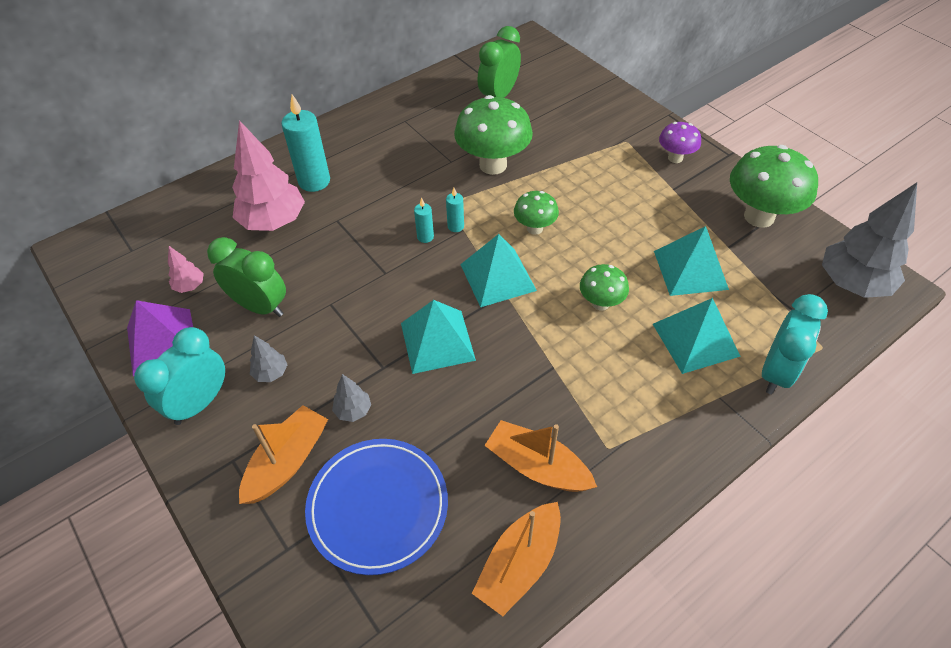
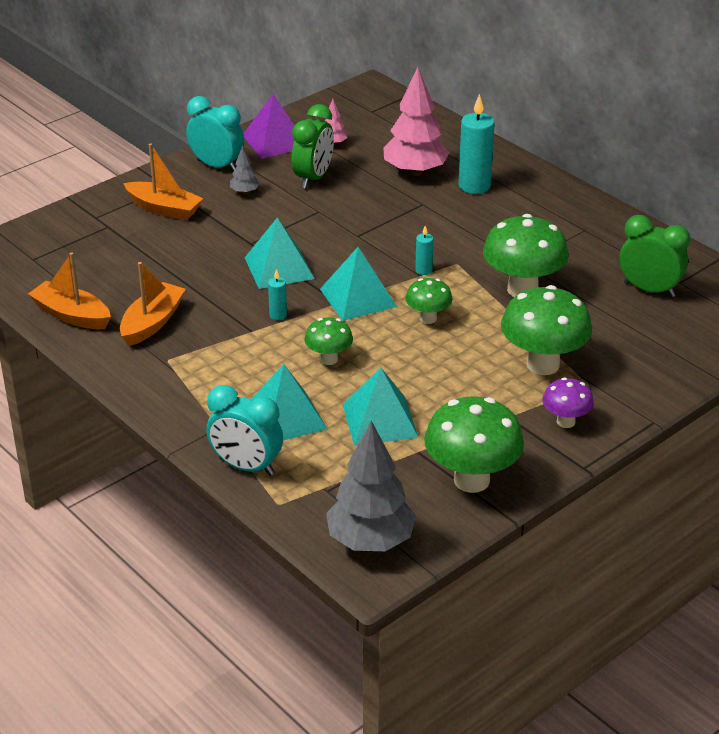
camera: 85 degrees right, 15 degrees down
(353, 410) = (208, 232): grey tree -> none
(378, 507) = (124, 251): blue plate -> none
(425, 237) = (406, 254): turquoise candle -> turquoise candle (278, 315)
(601, 163) = (543, 364): none -> green mushroom

